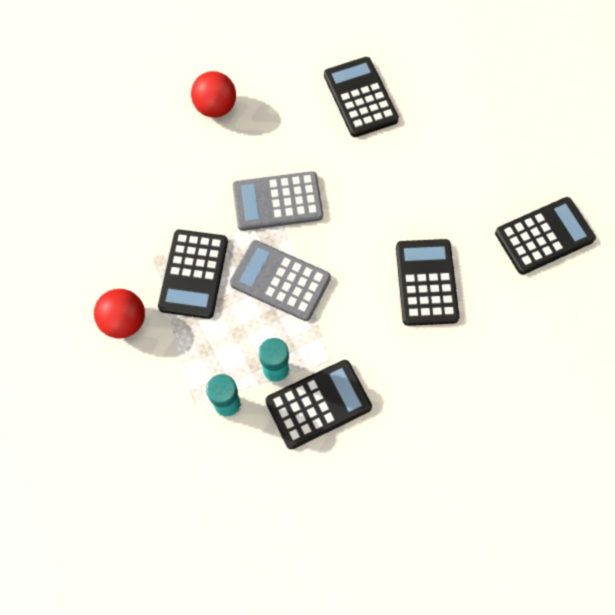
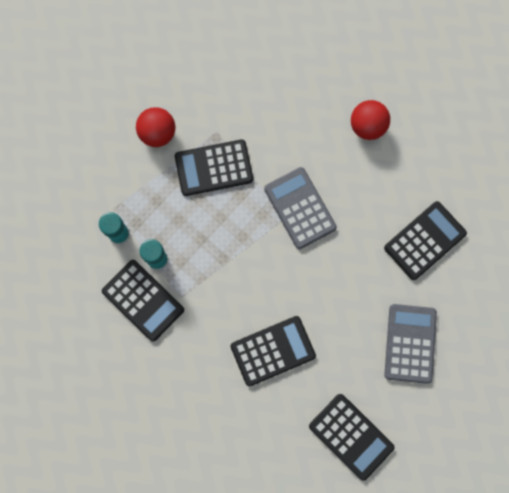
camera: 70 degrees right, 10 degrees up
(280, 281) = (232, 235): grey calculator -> grey calculator (410, 343)

